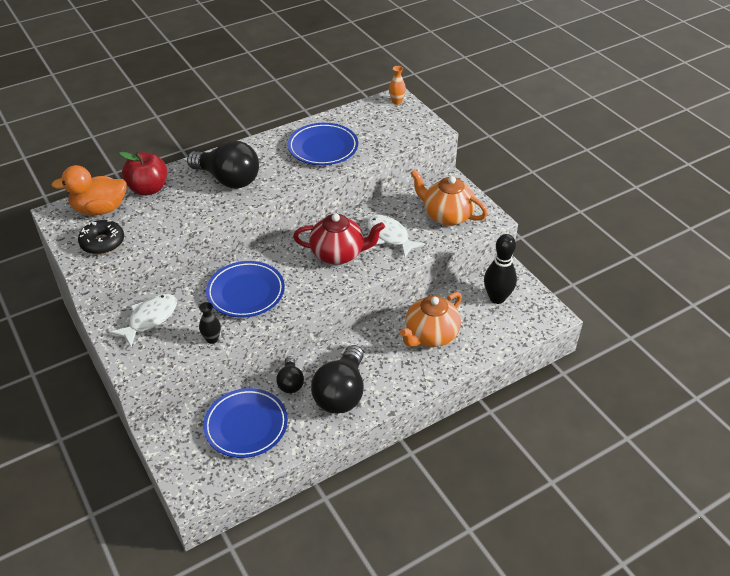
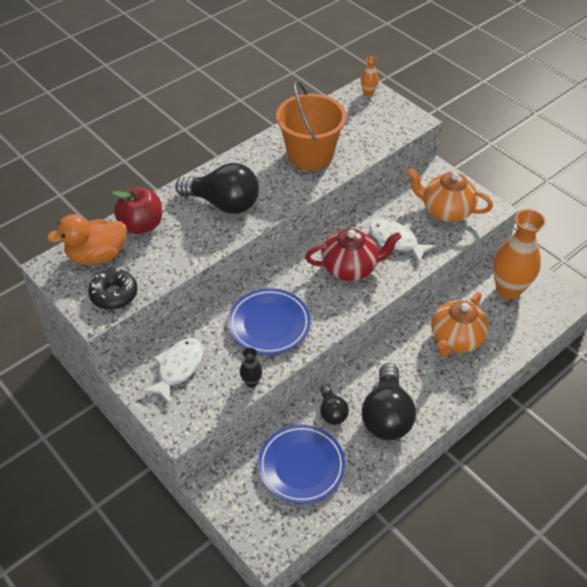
camera: 10 degrees left, 5 degrees up
(323, 148) = (310, 155): blue plate -> orange bucket
(497, 298) = (508, 289): black bowling pin -> orange vase

